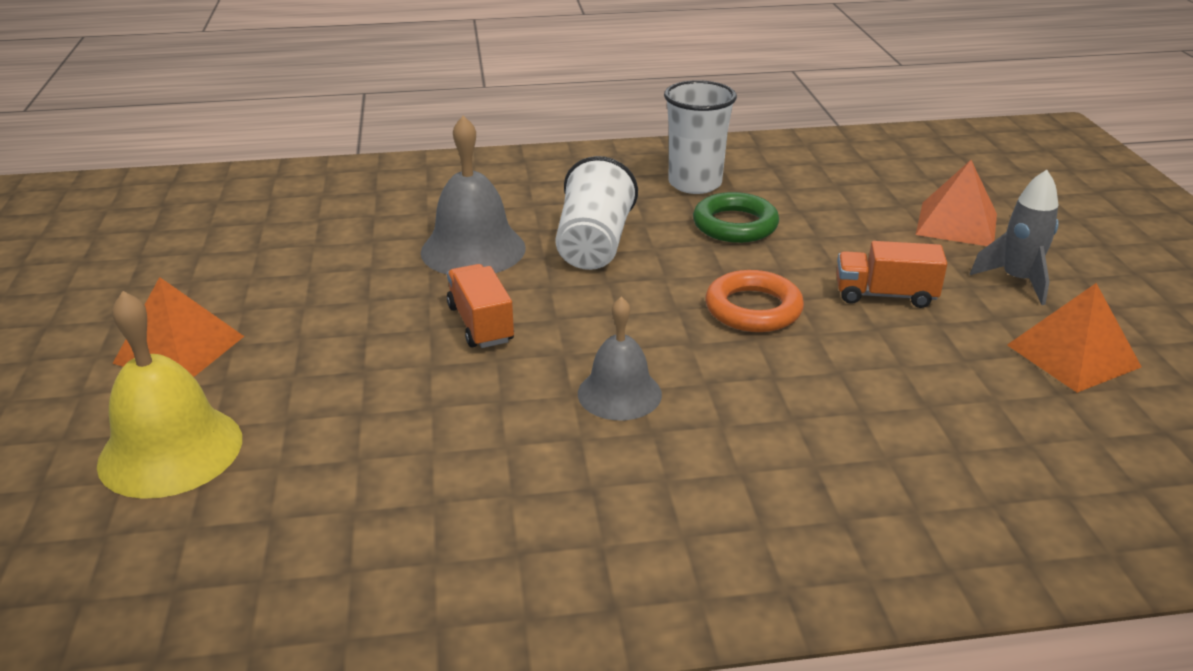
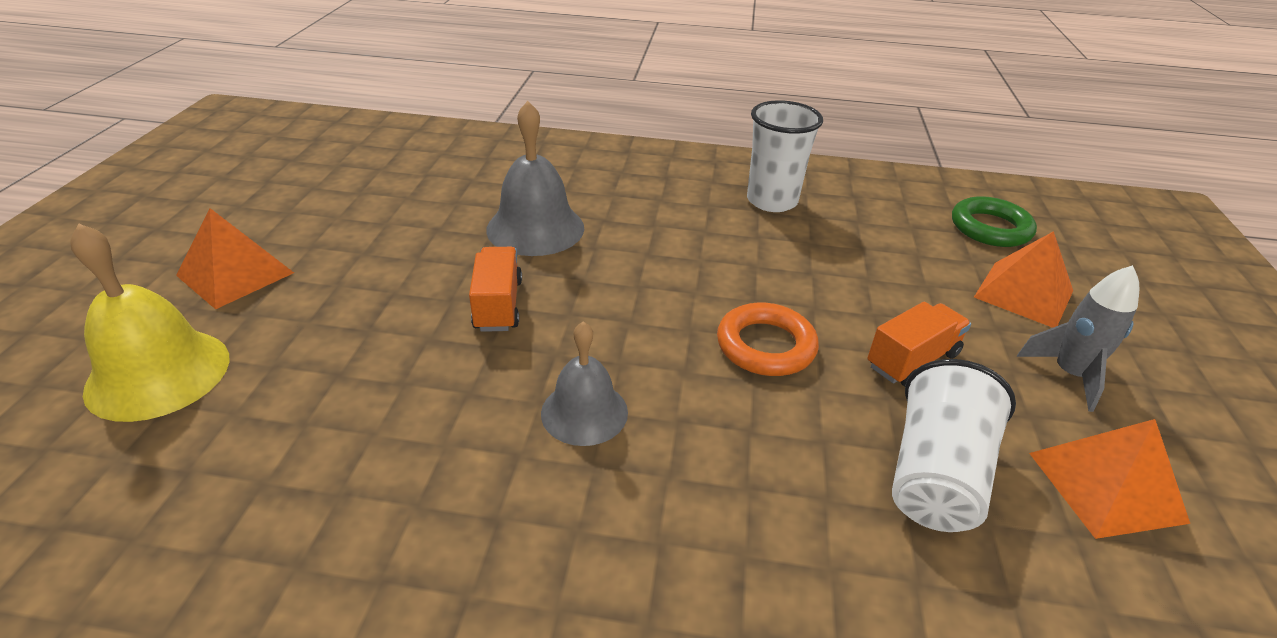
camera: 15 degrees right, 5 degrees up
(594, 245) = (646, 244): white cup -> white cup (935, 475)
(735, 225) = (790, 250): green ring -> green ring (990, 228)
(885, 295) = (912, 360): orange truck -> orange truck turned 120 degrees clockwise

